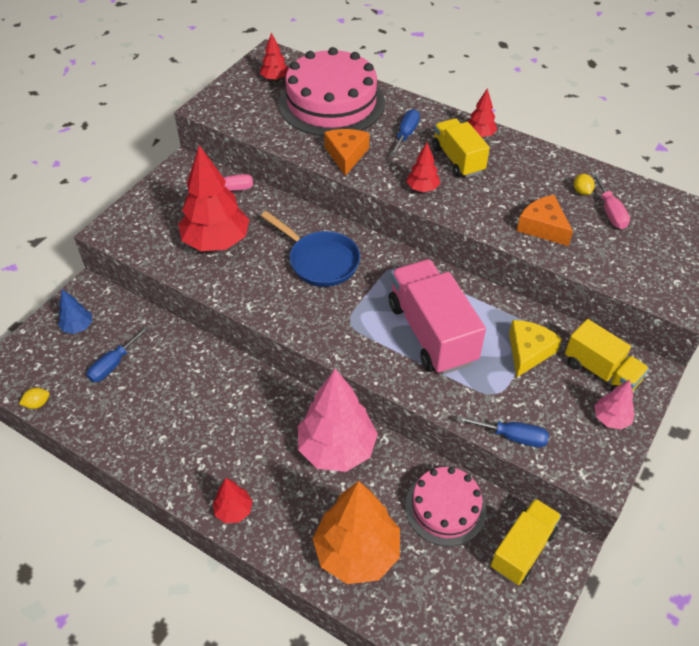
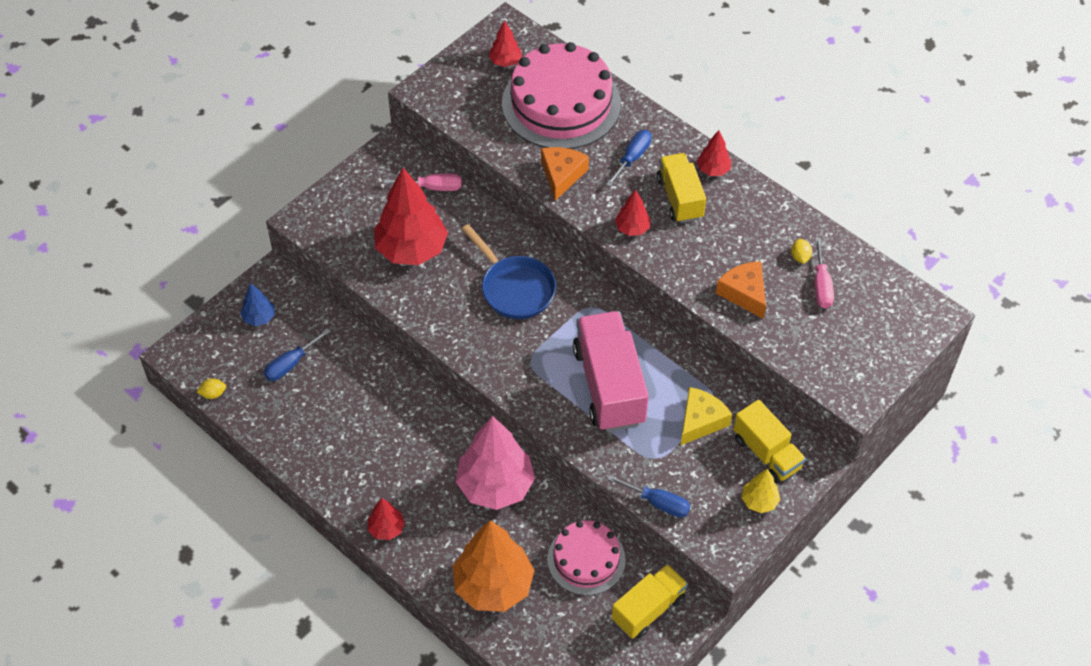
camera: 10 degrees right, 5 degrees up
(611, 419) = (759, 501): pink tree -> yellow tree

